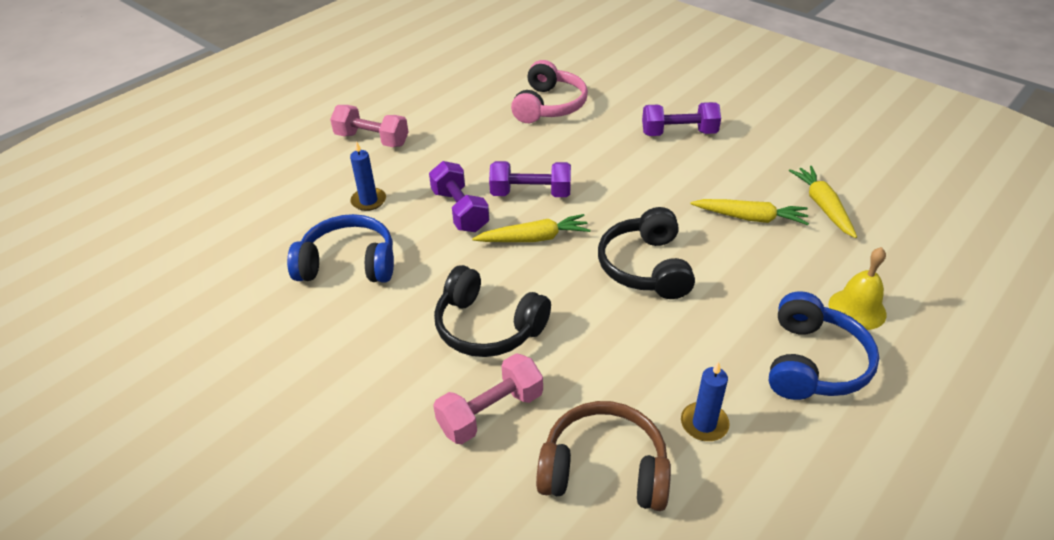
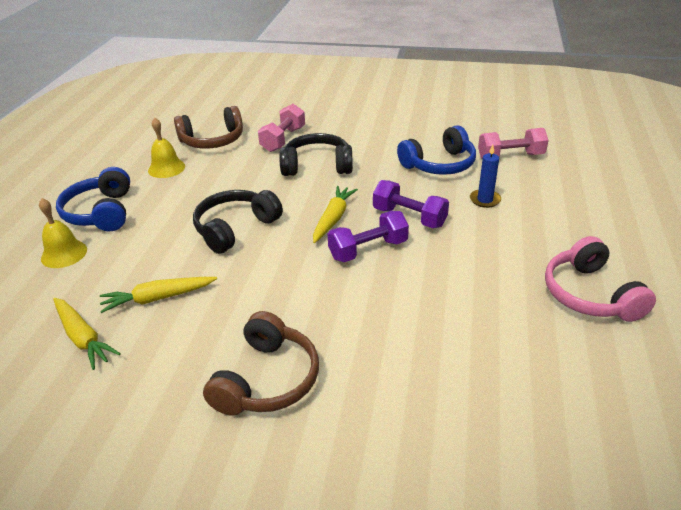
camera: 150 degrees right, 5 degrees down
(372, 140) = (563, 245): pink dumbbell -> pink dumbbell (510, 156)
(534, 238) = (333, 219): yellow carrot -> yellow carrot turned 150 degrees clockwise
(549, 106) = (449, 359): pink headphones -> pink headphones (590, 294)
(645, 267) = (235, 228): black headphones -> black headphones turned 105 degrees counterclockwise
(679, 133) = (267, 379): purple dumbbell -> brown headphones
(704, 424) = (166, 168): blue candle -> yellow bell

